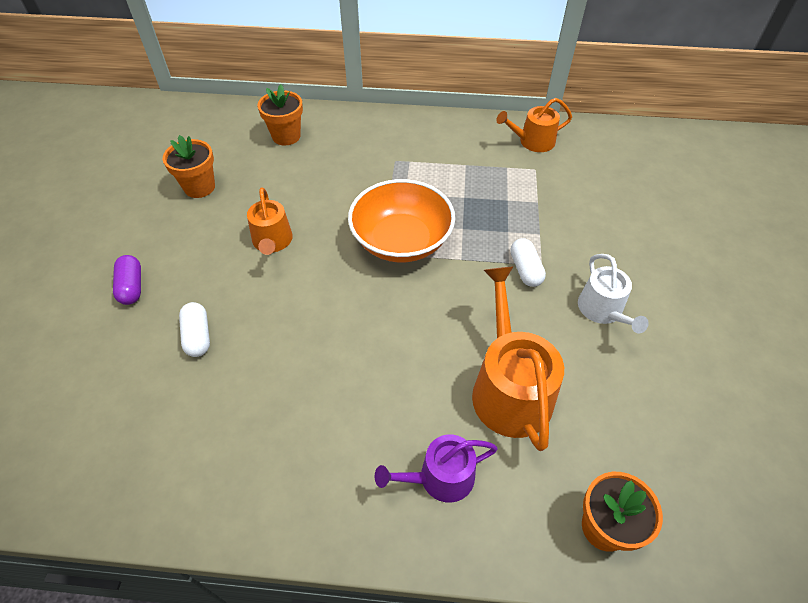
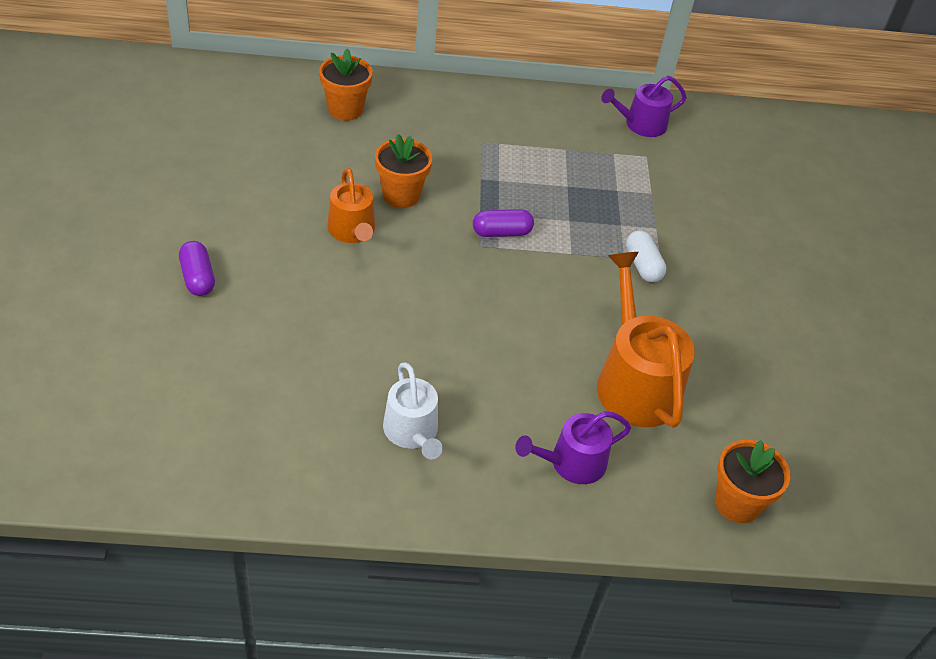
camera: 10 degrees left, 5 degrees down
(198, 336) = (288, 330): white capsule -> none
(199, 187) = (251, 168): orange flower pot -> orange flower pot (401, 195)
(401, 241) = (501, 232): orange bowl -> purple capsule
(532, 141) = (641, 124): orange watering can -> purple watering can
(603, 310) = (728, 307): white watering can -> white watering can (412, 432)

